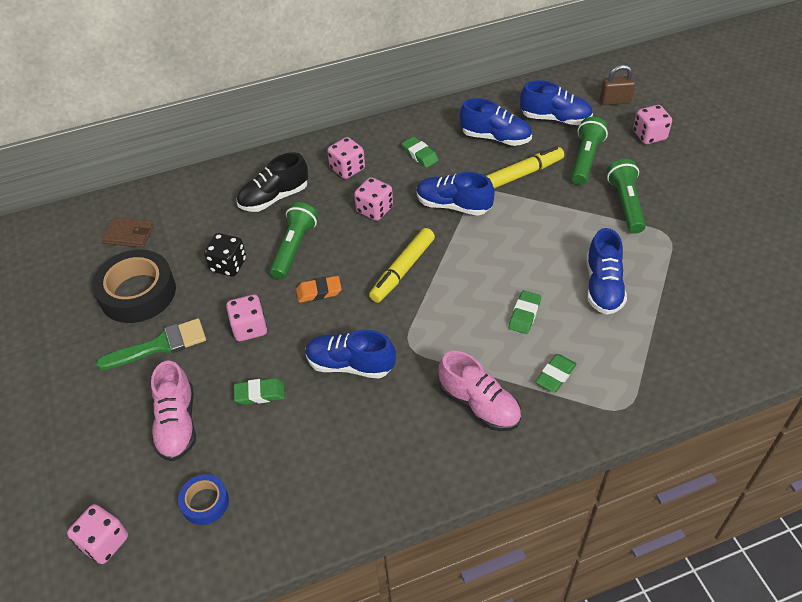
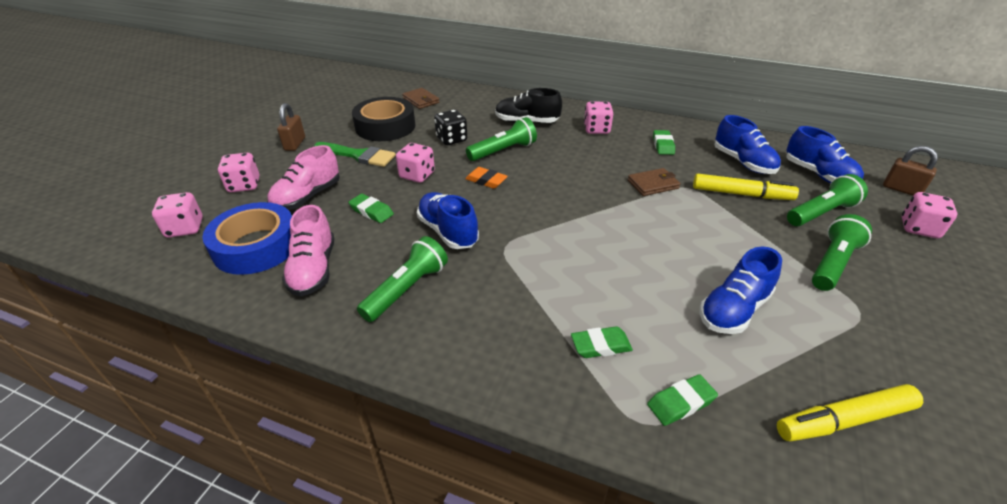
camera: 40 degrees right, 10 degrees down
(68, 378) = (295, 144): none -> brown padlock
(205, 502) = (256, 246): blue tape -> blue tape, size x1.93
(374, 210) = (586, 158): pink dice -> pink dice (244, 185)
(383, 437) = (406, 289): none -> green flashlight
(402, 270) = (561, 200): yellow marker -> yellow marker (844, 420)
(453, 205) = (653, 184): blue shoe -> brown wallet
(479, 405) = (505, 320): pink shoe -> pink shoe (314, 269)
(524, 315) = (627, 284): green eraser -> green eraser (681, 403)

